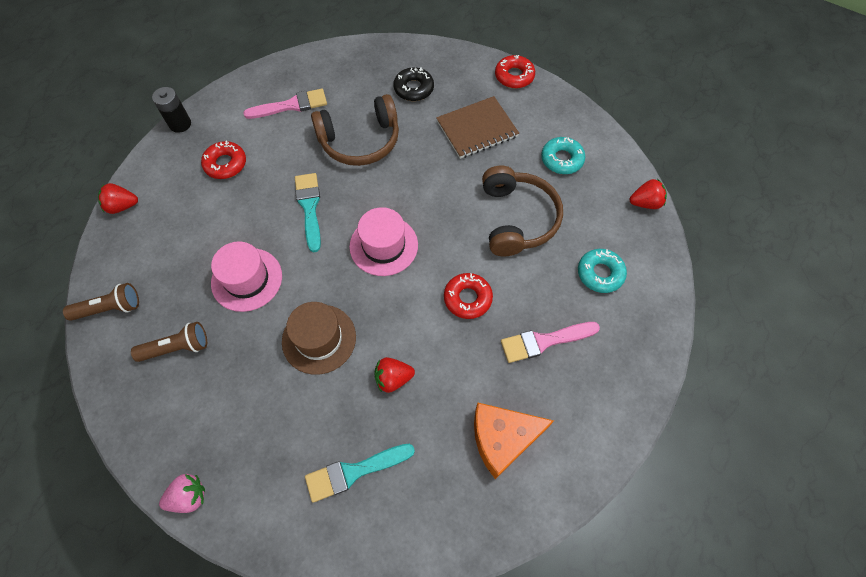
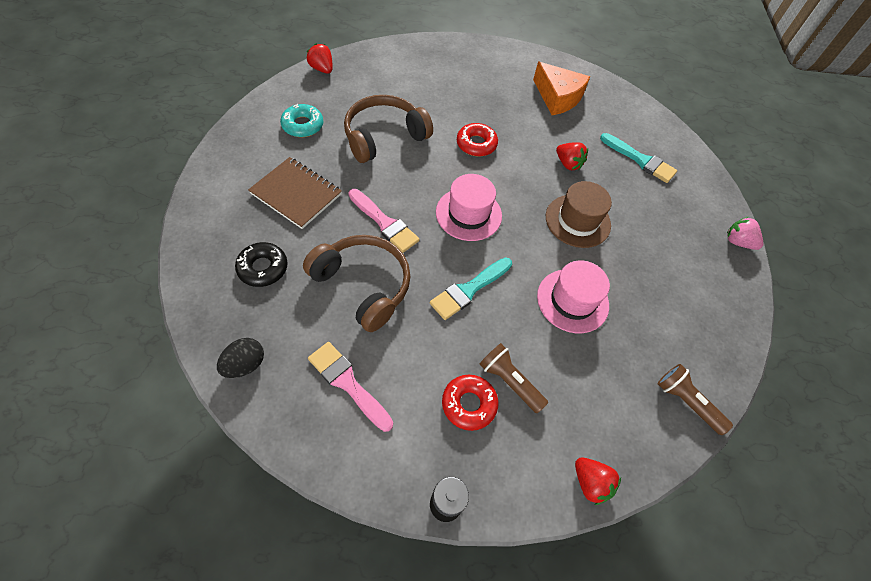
camera: 125 degrees left, 5 degrees down
(177, 348) = (666, 317): brown flashlight -> brown flashlight (509, 381)
(342, 60) = (245, 365): none -> black egg
(514, 76) = (206, 187): red donut -> none
(544, 341) = (478, 95): pink brush -> pink brush (384, 223)
(600, 273) = (403, 80): turquoise donut -> none

